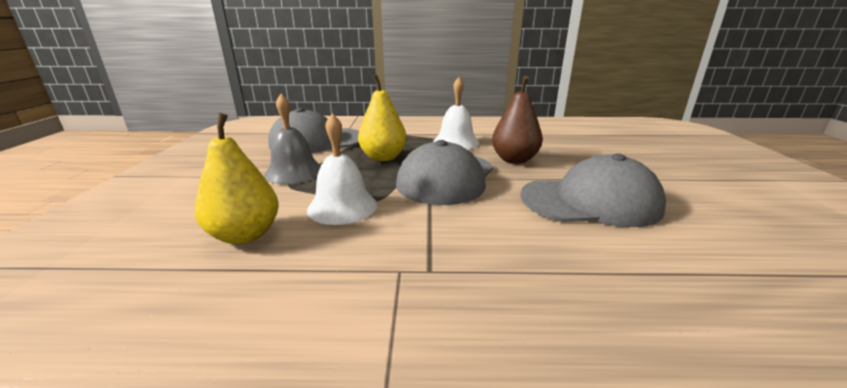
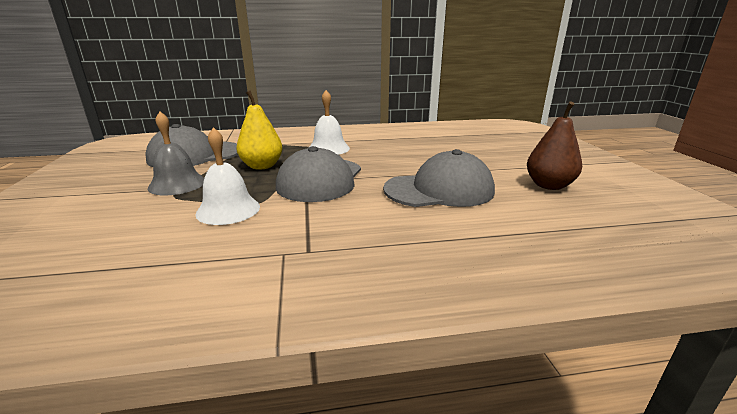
camera: 10 degrees left, 0 degrees up
(245, 235) = (140, 239): yellow pear -> none
(514, 160) = (380, 161): brown pear -> brown pear (549, 185)

